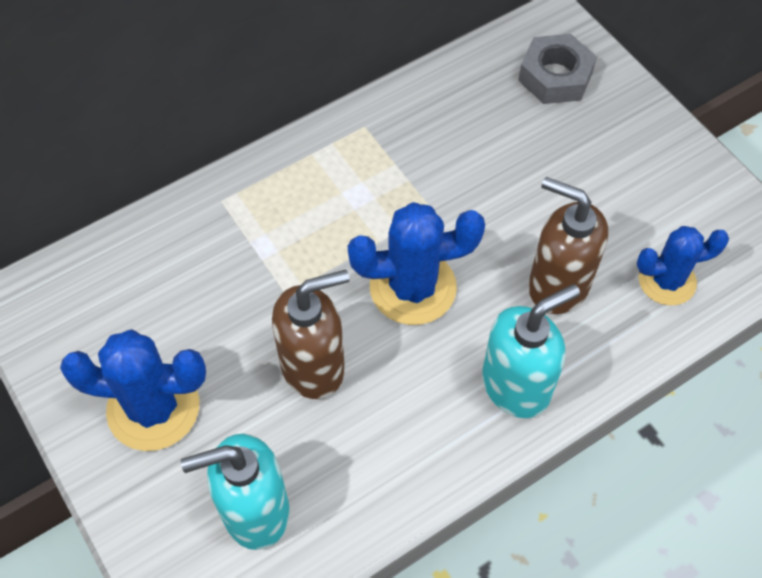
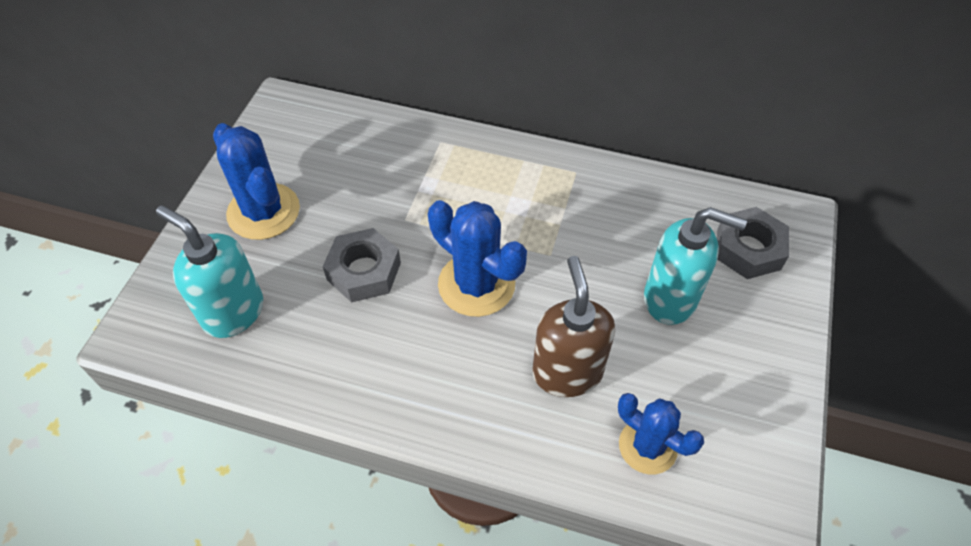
camera: 50 degrees right, 5 degrees down
(313, 366) = (364, 271): brown soap dispenser -> grey nut
(516, 385) = (456, 401): turquoise soap dispenser -> turquoise soap dispenser (670, 299)

